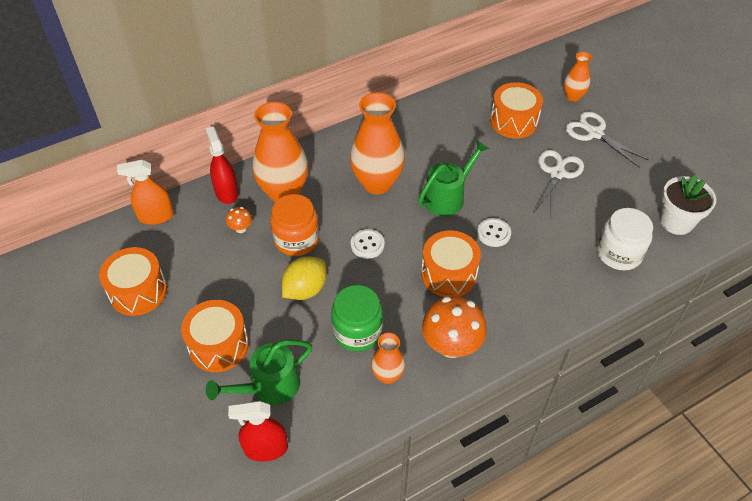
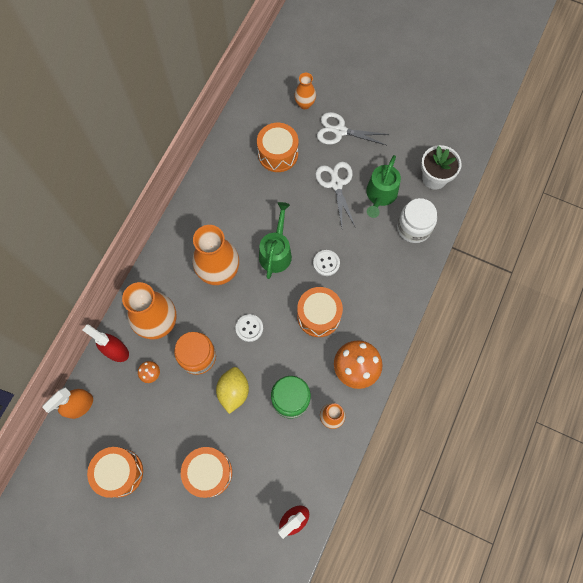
camera: 35 degrees left, 20 degrees up
(269, 386) = (264, 477): green watering can -> green watering can (380, 195)

